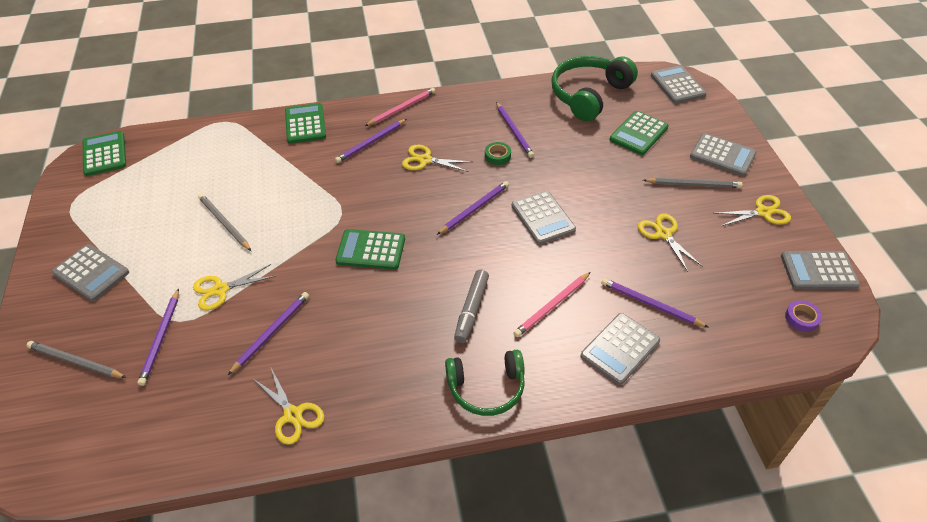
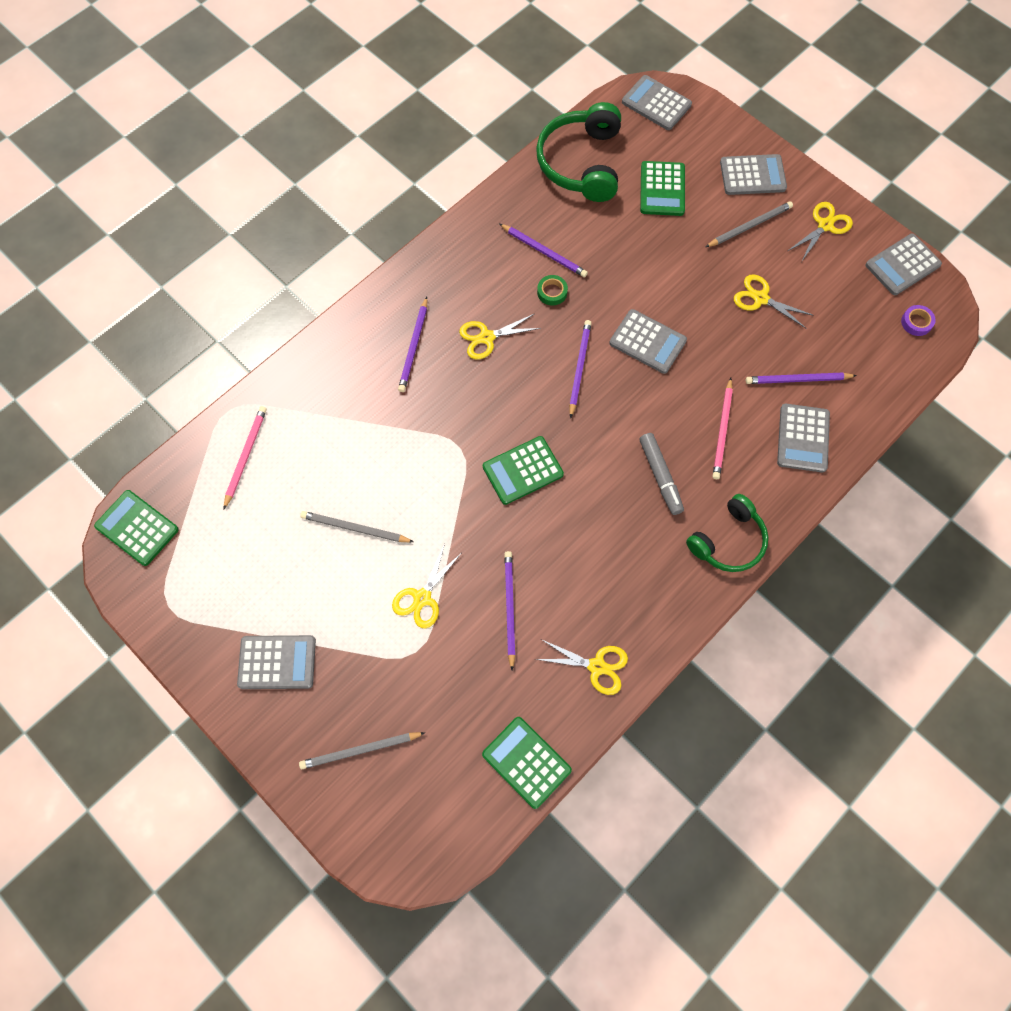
camera: 35 degrees left, 20 degrees up
(161, 338) = (416, 678): purple pencil -> none
(305, 124) = (323, 363): green calculator -> green calculator (526, 762)
(402, 108) = (407, 285): pink pencil -> pink pencil (245, 456)

